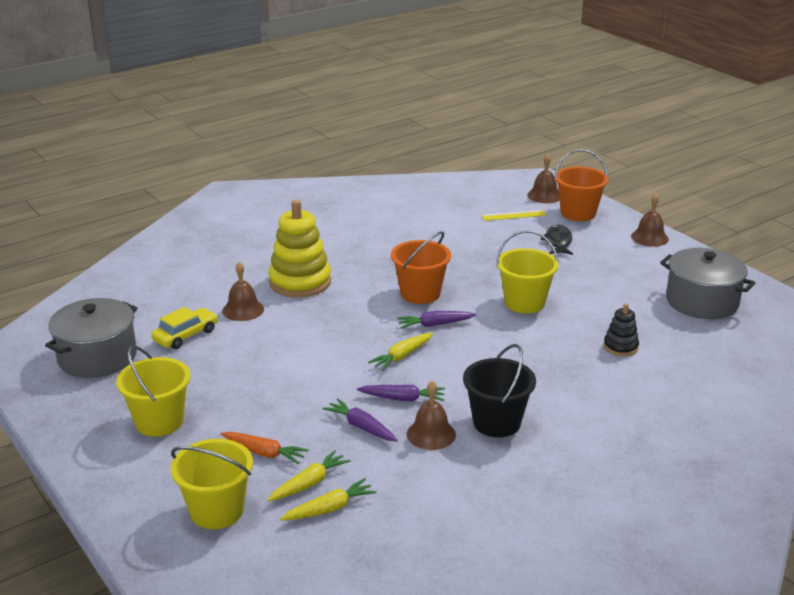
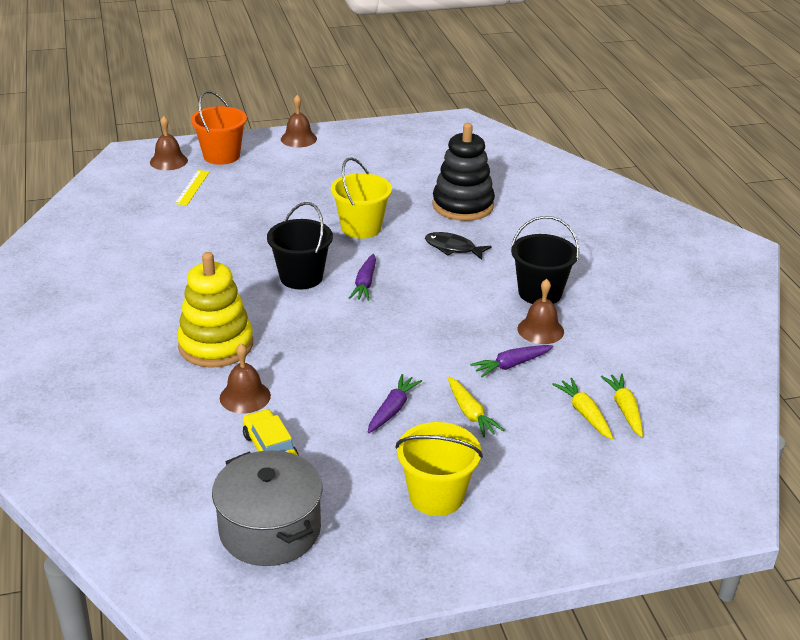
camera: 70 degrees left, 5 degrees up
(217, 511) = (604, 479): yellow bucket -> none
(264, 453) = (526, 432): orange carrot -> none
(402, 356) = (408, 315): yellow carrot -> yellow carrot (470, 413)
(402, 399) = (479, 332): purple carrot -> purple carrot (392, 409)
(420, 293) = (301, 277): orange bucket -> black bucket
(558, 242) = (266, 181): black fish -> black fish (453, 248)
(620, 347) = (463, 205): black stacking toy -> black stacking toy, size x1.98
(702, 301) = (420, 151): grey pot -> none

